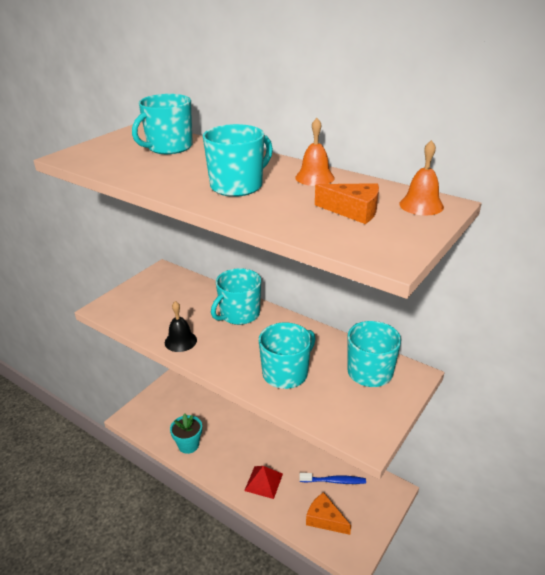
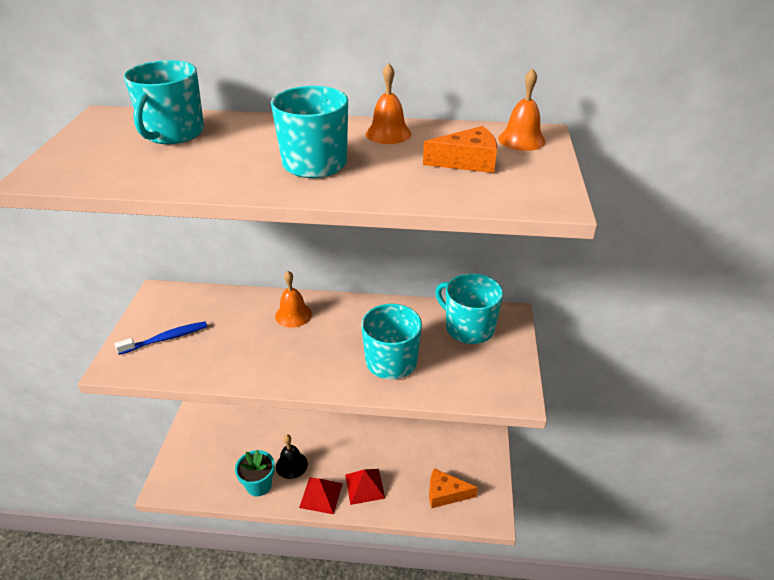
camera: 30 degrees left, 5 degrees up
(180, 341) = (249, 369): black bell -> black bell (291, 465)
(227, 473) = (321, 495): none -> red pyramid
(239, 314) = (293, 315): turquoise mug -> orange bell
(334, 481) = (432, 453): blue toothbrush -> blue toothbrush (166, 338)

